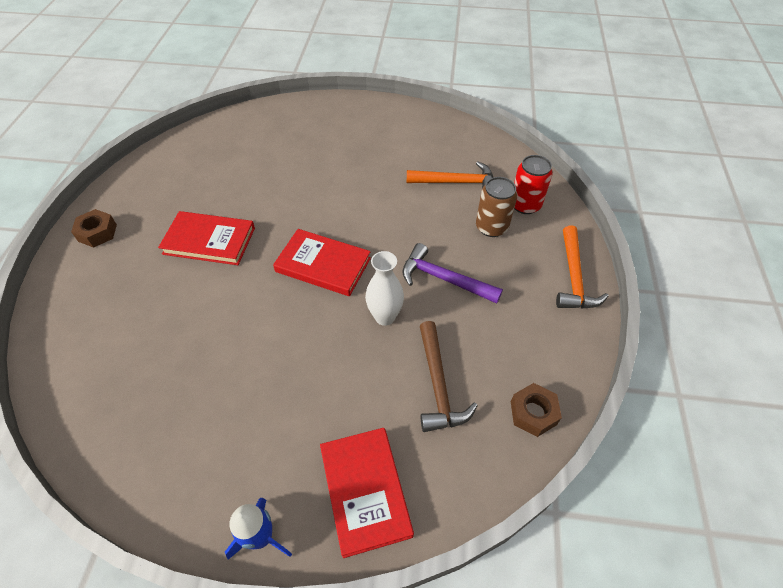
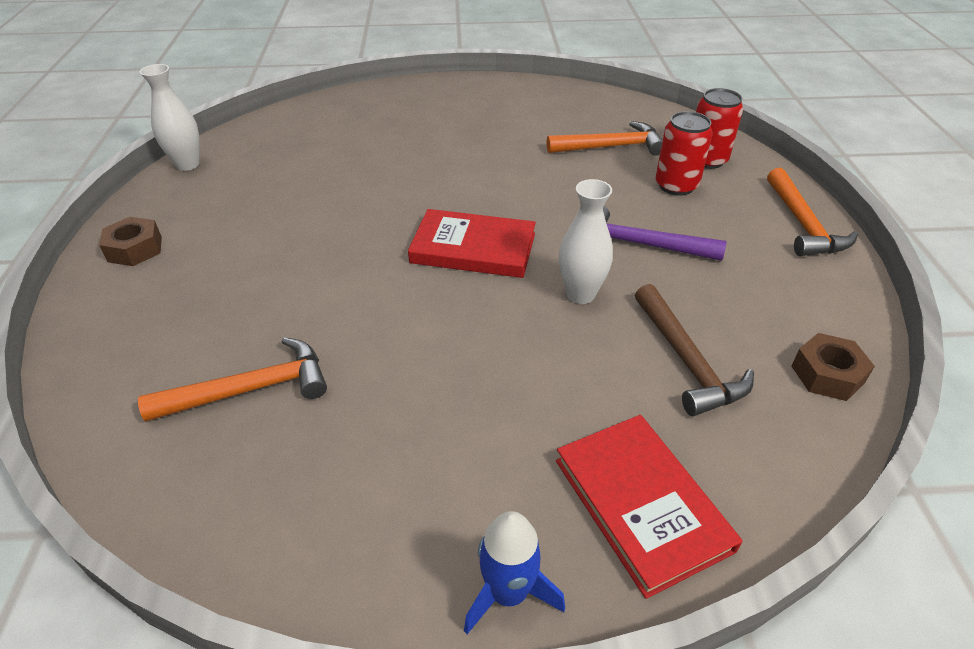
camera: 10 degrees left, 10 degrees down
(145, 360) = (251, 389): none -> orange hammer
(147, 161) = (187, 164): none -> white vase
(209, 241) = (303, 240): red book -> none
(491, 227) = (676, 186): brown can -> red can

